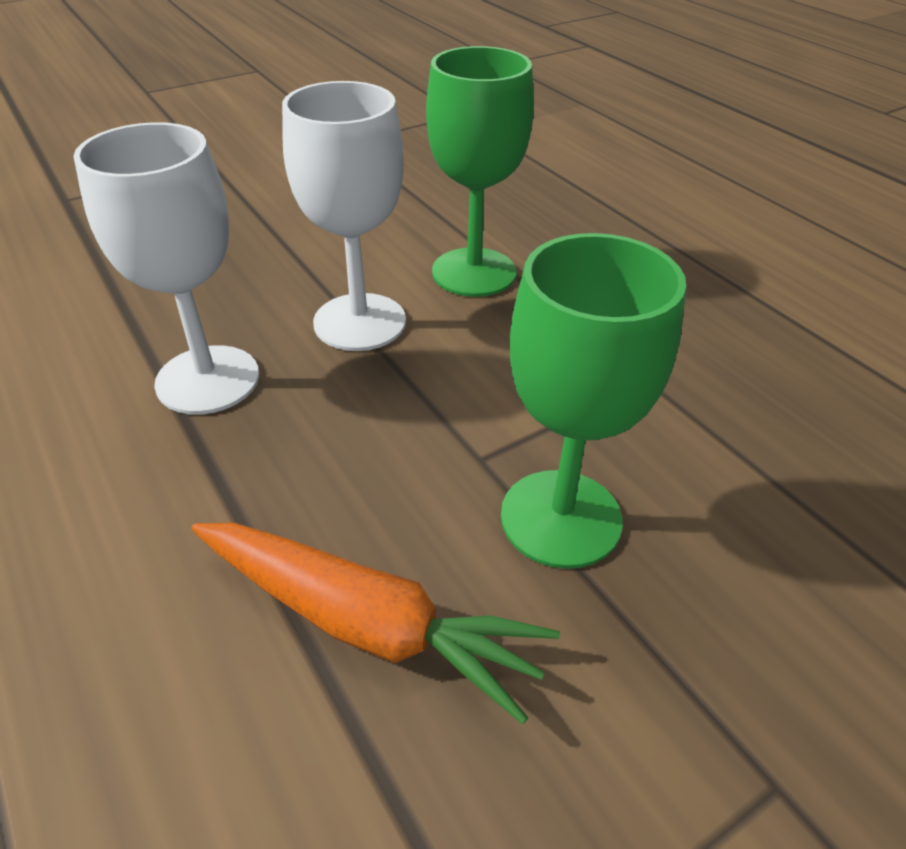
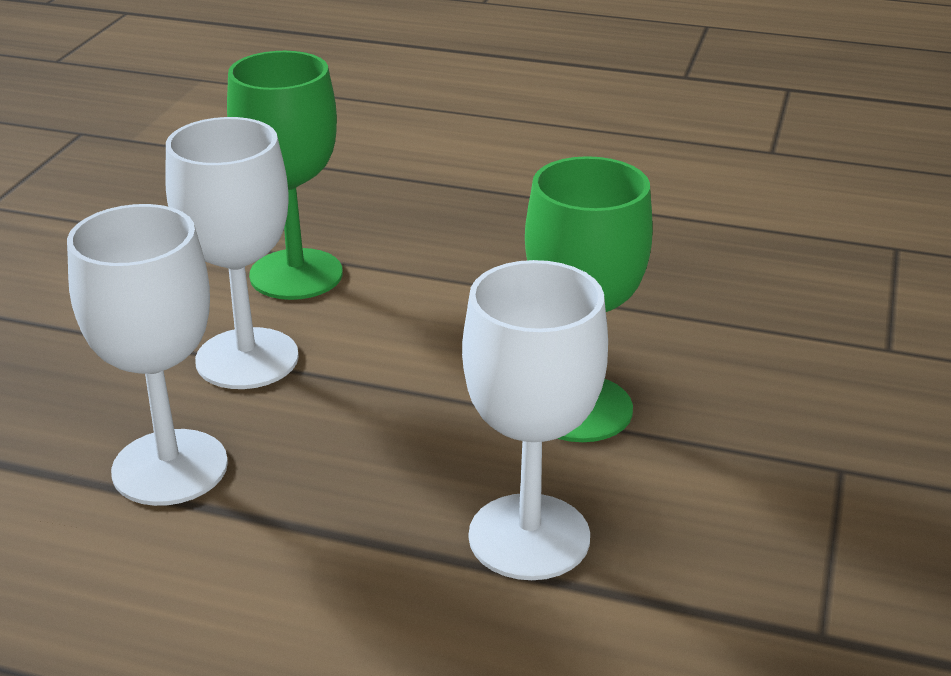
camera: 40 degrees left, 10 degrees down
(366, 623) = (529, 537): orange carrot -> white goblet

